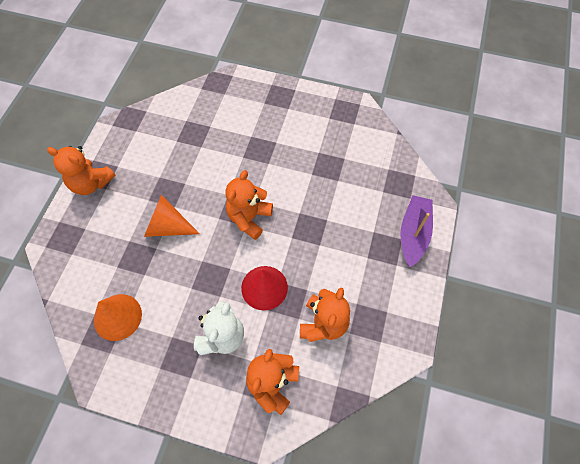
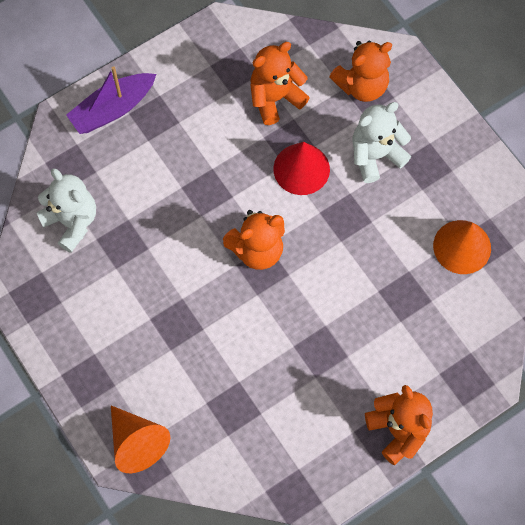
camera: 140 degrees left, 5 degrees up
(167, 226) = (349, 306): orange cone -> orange cone (137, 442)
(366, 157) = (72, 222): none -> white teddy bear

